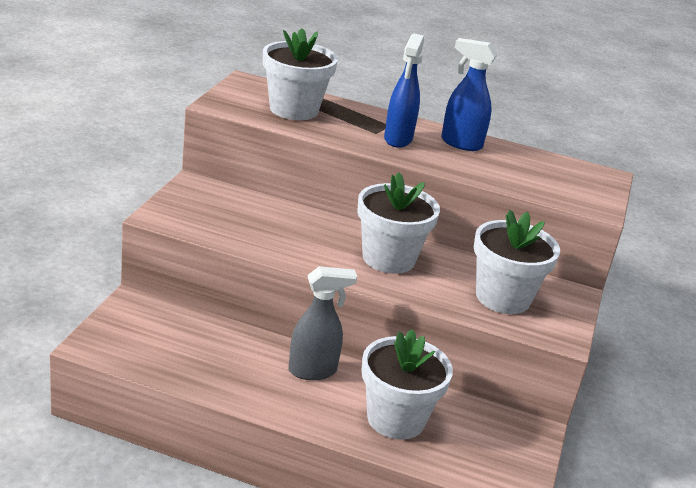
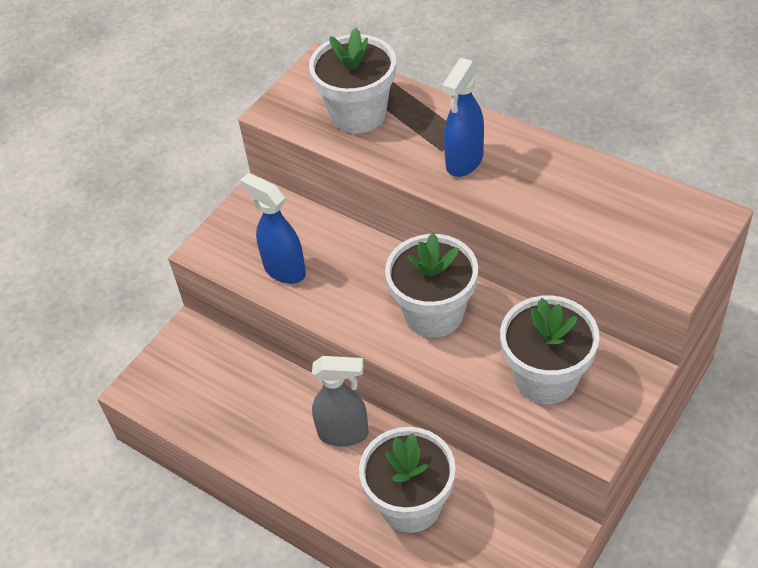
camera: 25 degrees right, 20 degrees up
(460, 144) = (540, 165): blue spray bottle -> blue spray bottle (284, 270)

